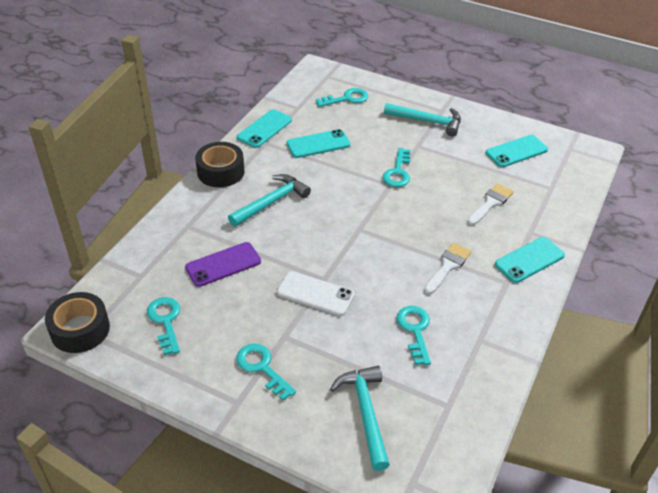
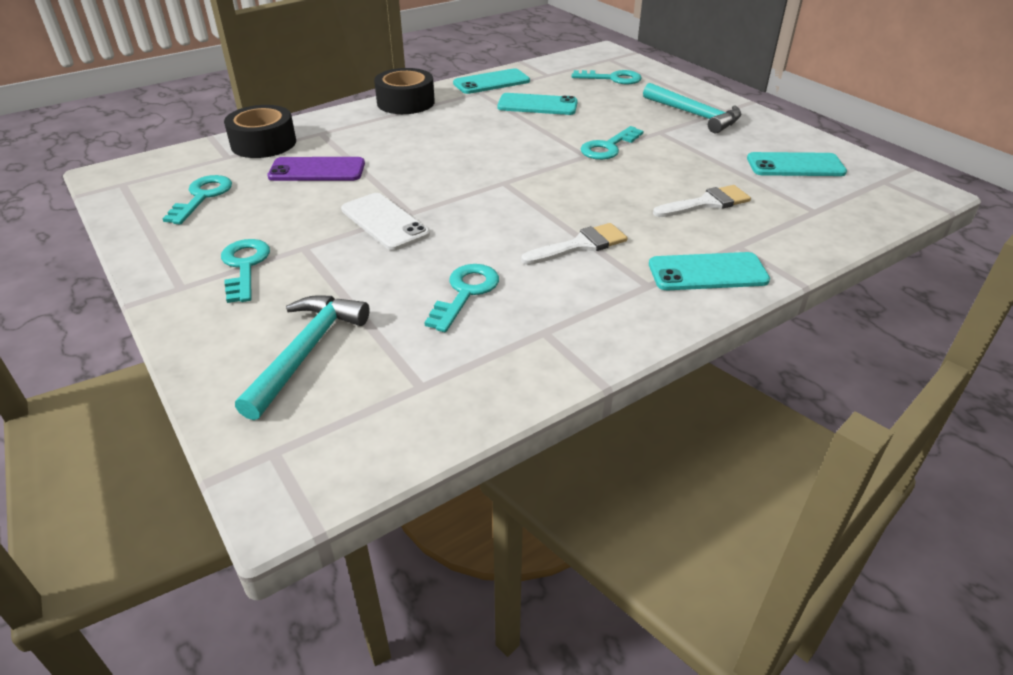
camera: 30 degrees right, 5 degrees down
(80, 329) = (119, 179): black tape -> black tape (263, 143)
(271, 202) = (429, 136): turquoise hammer -> none

